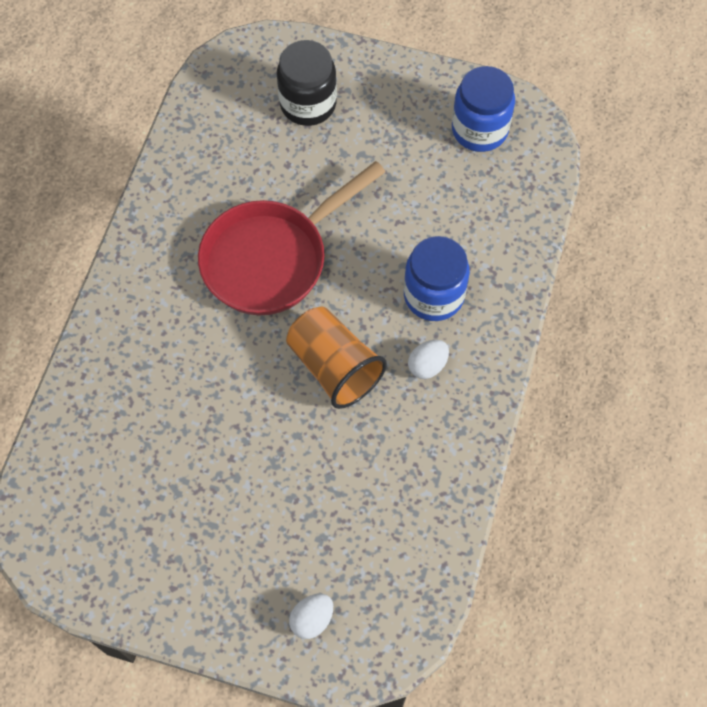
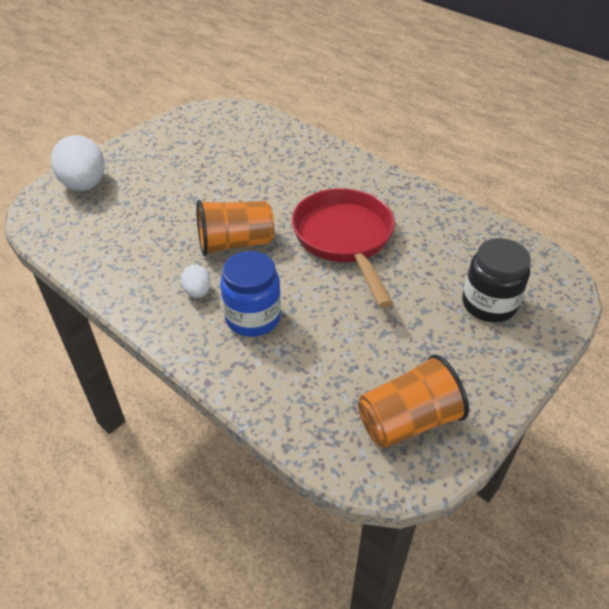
camera: 115 degrees right, 20 degrees down
(312, 619) = (85, 185): white egg -> white egg, size x2.03
(479, 129) = (408, 421): blue jar -> orange cup

